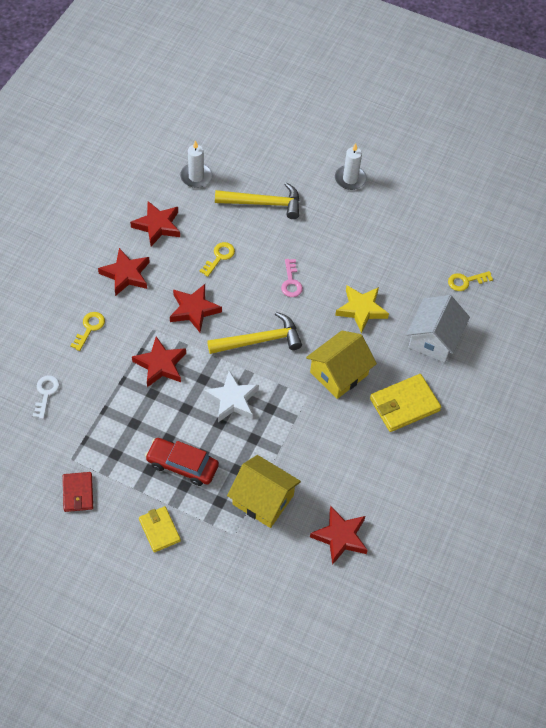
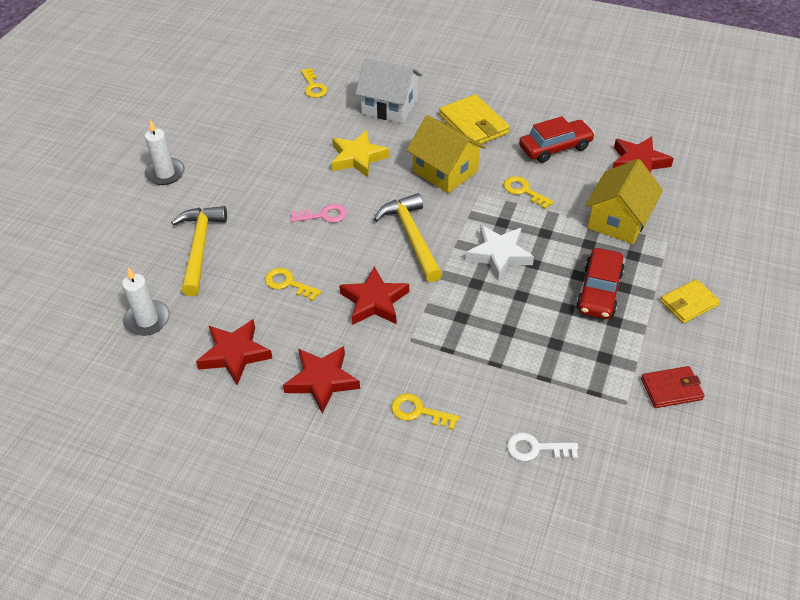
camera: 90 degrees left, 10 degrees down
(160, 365) = (463, 326): red star -> none
(308, 431) = (523, 191): none -> yellow key
(366, 468) = (555, 148): none -> red car

